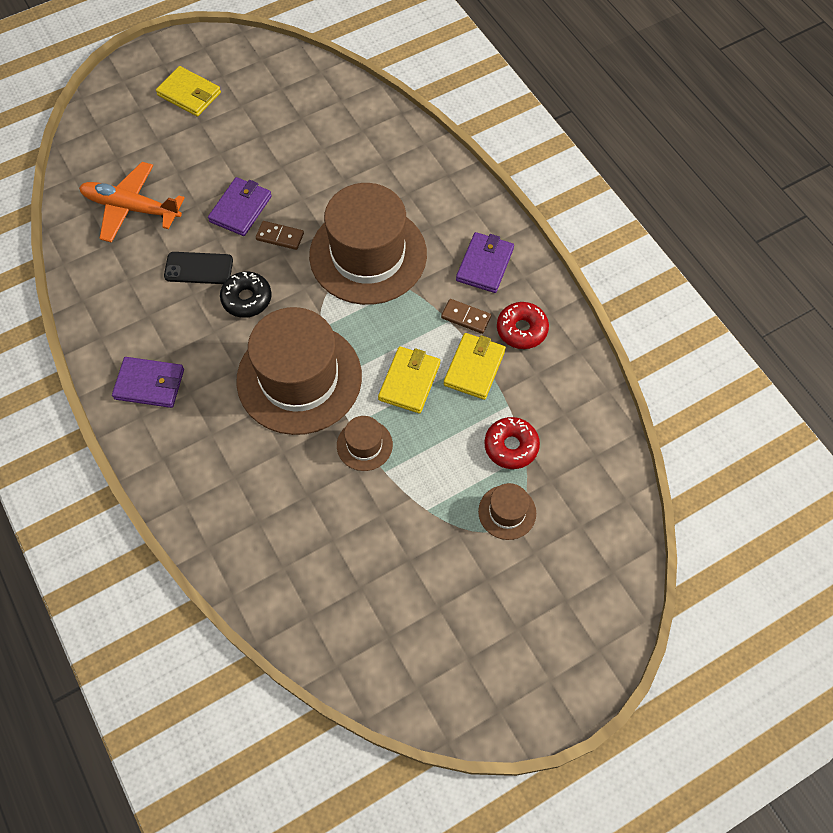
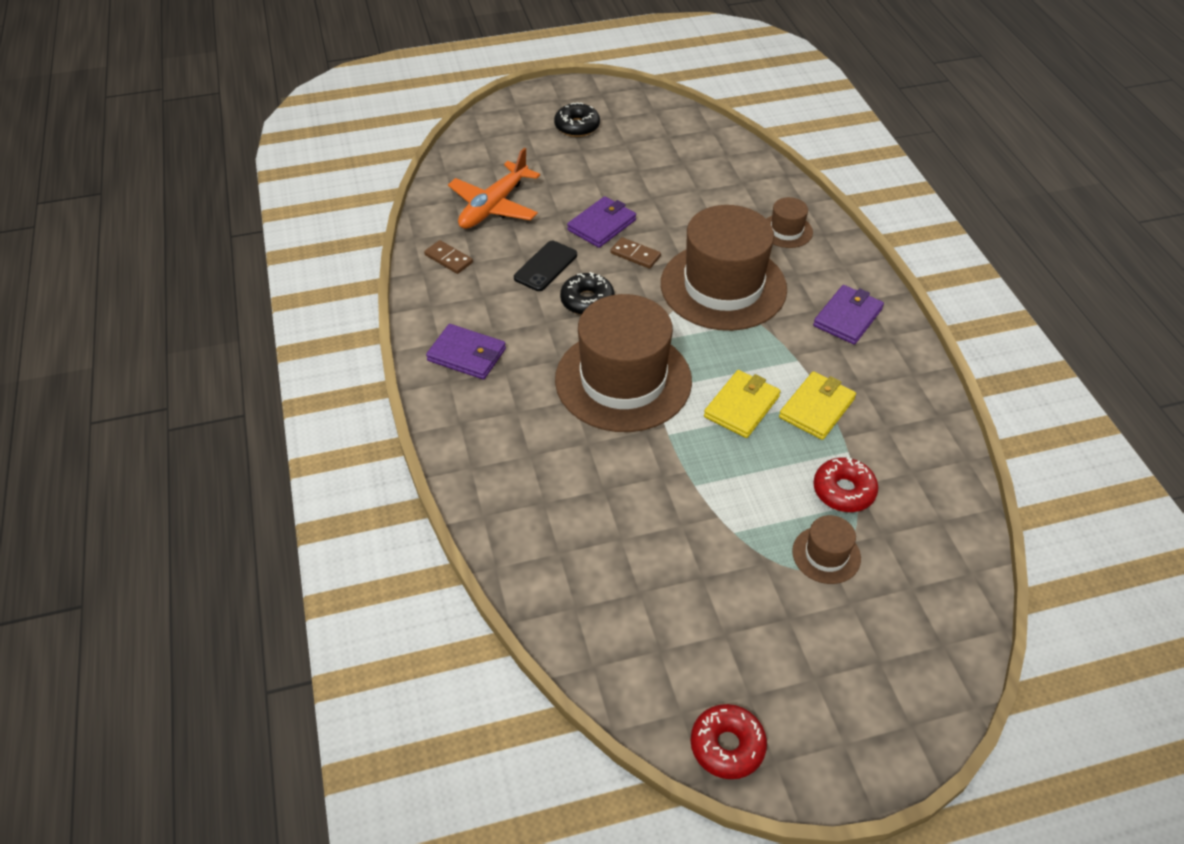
camera: 15 degrees right, 15 degrees down
(131, 208) = (494, 206): orange plane -> orange plane turned 90 degrees counterclockwise
(189, 94) = (577, 126): yellow wallet -> black donut
(198, 268) = (545, 266): black phone -> black phone turned 75 degrees counterclockwise
(364, 445) = (678, 455): brown hat -> brown hat (786, 231)
(466, 317) = (817, 360): brown domino -> brown domino (448, 259)
(521, 329) = (877, 383): red donut -> red donut (727, 746)

